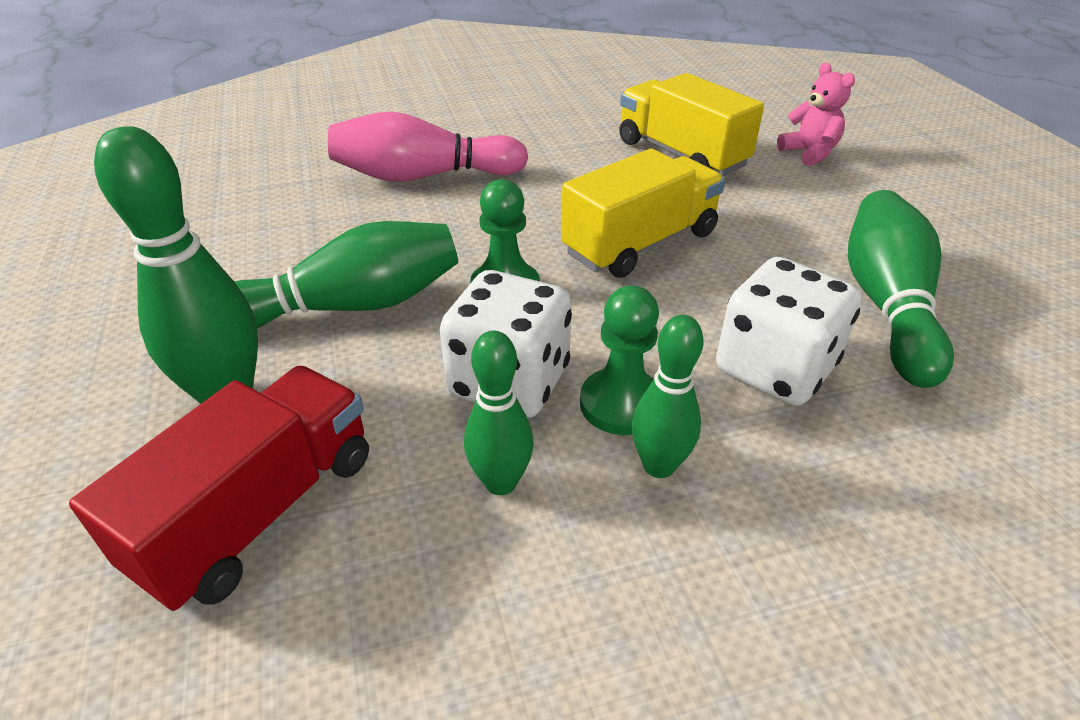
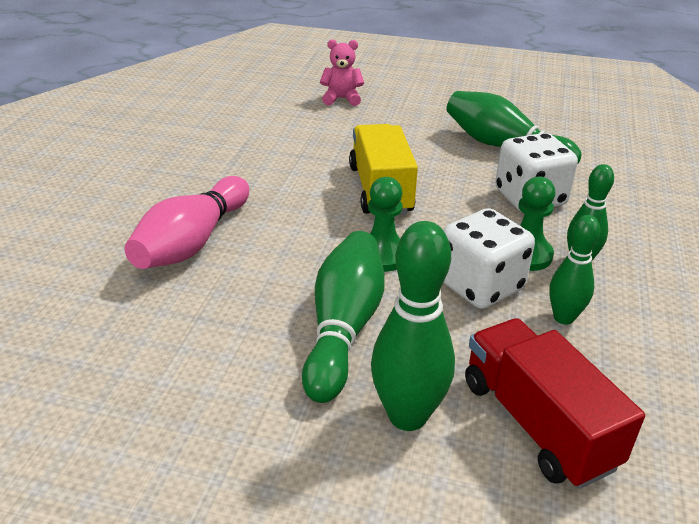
camera: 60 degrees left, 5 degrees down
(681, 154) = (292, 135): yellow truck -> none

